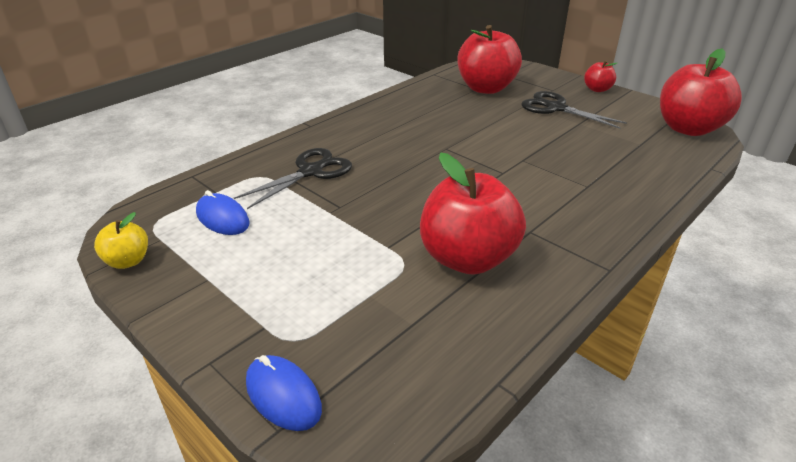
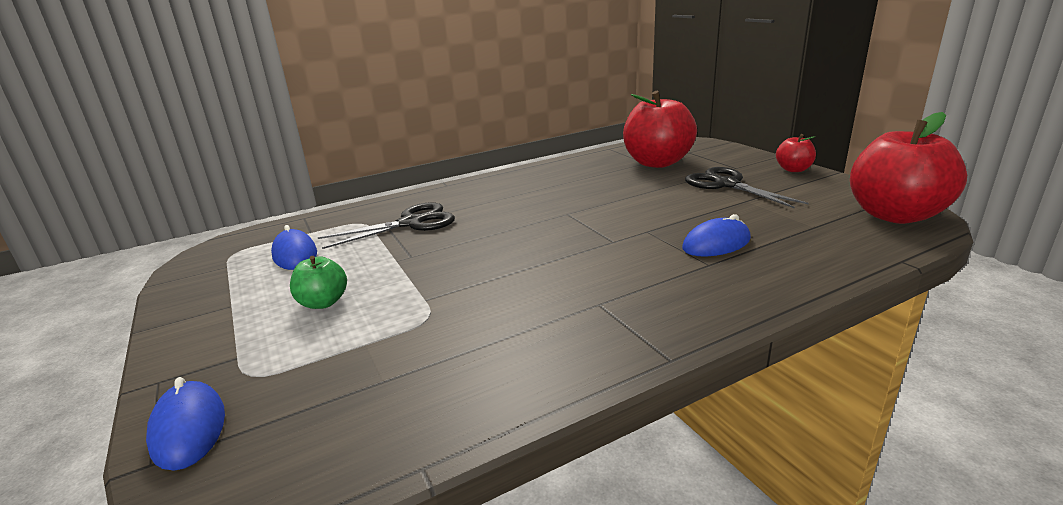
camera: 20 degrees right, 10 degrees down
(128, 261) = (183, 281): yellow apple -> none
(297, 263) = (323, 302): none -> green apple
(467, 258) = (501, 322): red apple -> none
(581, 167) = (716, 244): none -> blue mouse

